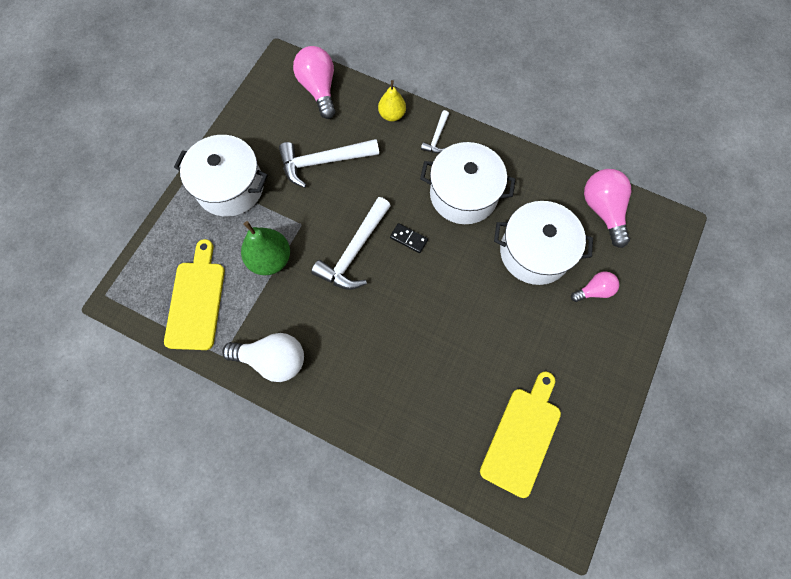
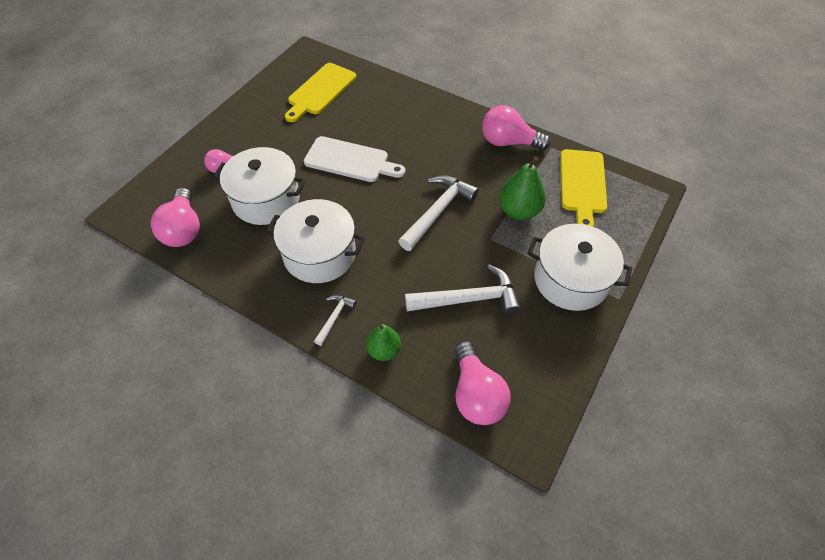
camera: 175 degrees left, 15 degrees down
(273, 359) = (508, 142): white light bulb -> pink light bulb
(392, 115) = (384, 350): yellow pear -> green pear
(408, 239) = (384, 218): black domino -> none
(457, 314) = (350, 160): none -> white cutting board

